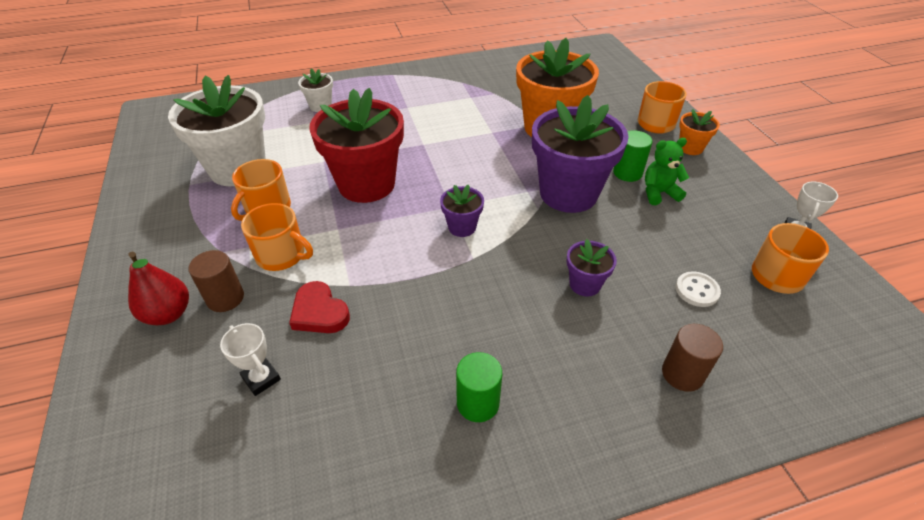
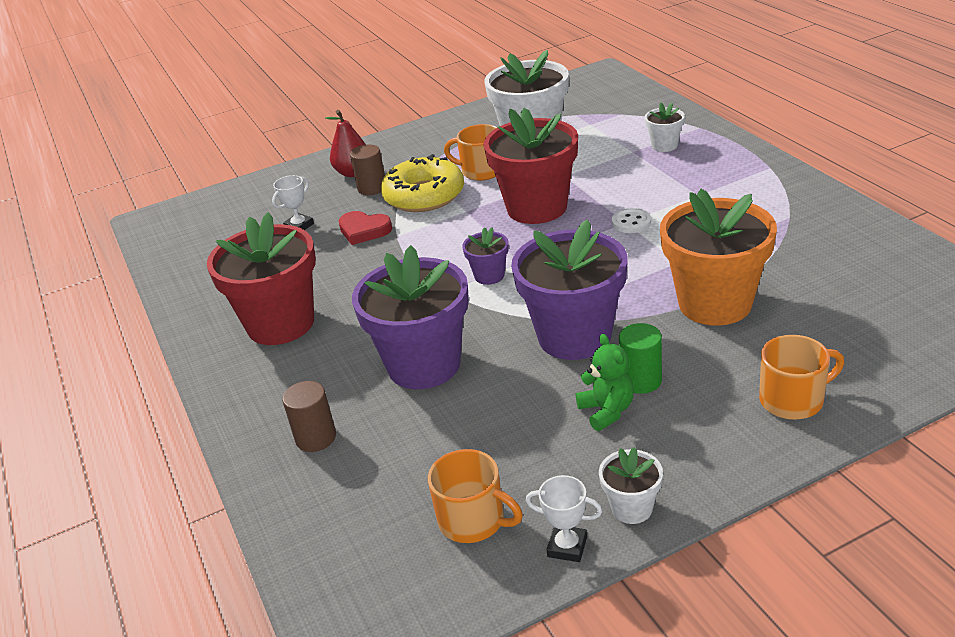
camera: 85 degrees right, 10 degrees down
(282, 255) = (424, 195): orange mug -> yellow donut
(319, 312) = (364, 230): red heart -> red heart turned 105 degrees counterclockwise
(478, 403) = (281, 324): green cylinder -> red flower pot
(585, 284) = (424, 365): purple flower pot -> purple flower pot, size x2.19
(690, 148) = (739, 439): orange flower pot -> none
(697, 290) = (431, 447): white button -> white button (631, 222)
(755, 199) = (632, 508): none -> white flower pot

